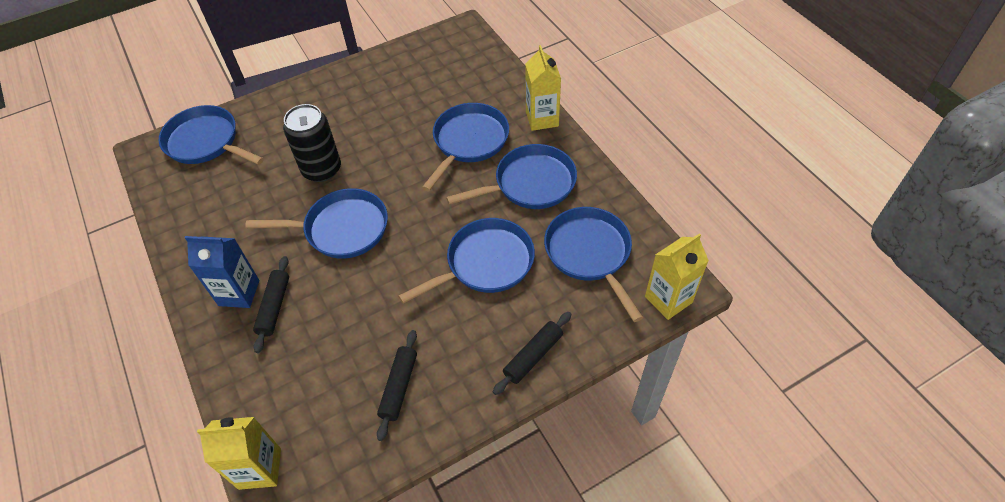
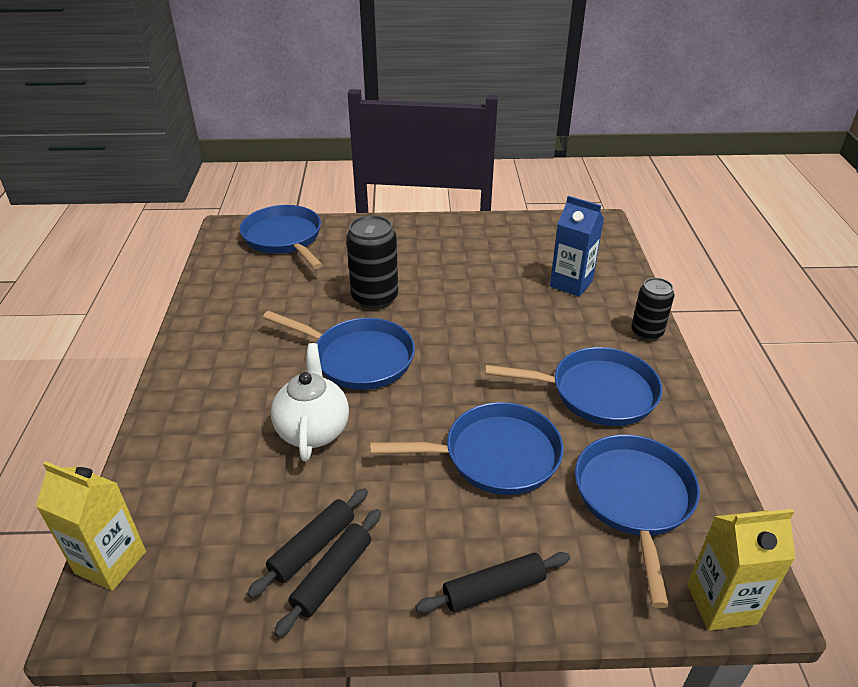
camera: 25 degrees right, 15 degrees down
(239, 293) = (219, 377): blue carton -> blue carton (571, 284)
(274, 307) = (241, 405): black rolling pin -> black rolling pin (332, 576)
(344, 302) = (313, 430): none -> white teapot
(468, 142) = (546, 326): blue pan -> none
(542, 119) = (646, 332): yellow carton -> black can

